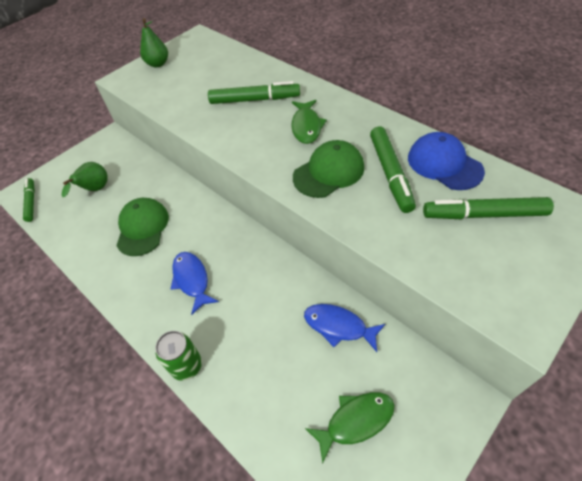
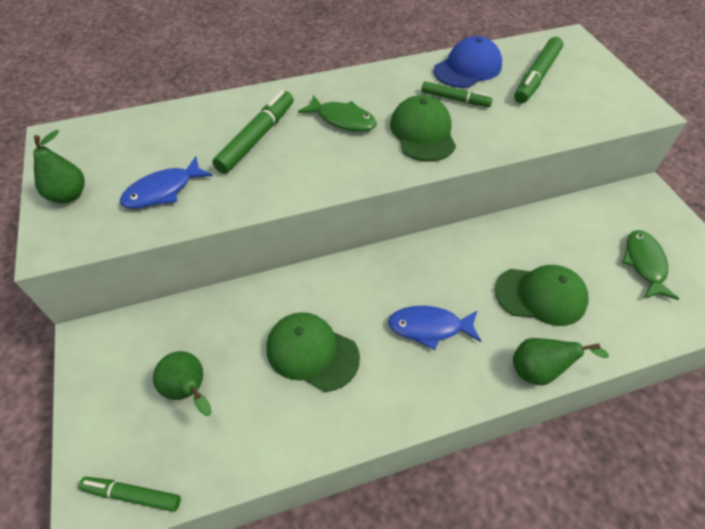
camera: 65 degrees left, 0 degrees up
(186, 366) = (539, 371): green can -> green pear
(262, 342) = (541, 295): none -> green cap
(338, 326) = (550, 234): blue fish -> blue fish (163, 191)
(390, 173) = (455, 99): green marker -> green marker, size x0.63
(444, 164) = (467, 68): blue cap -> blue cap turned 150 degrees clockwise

